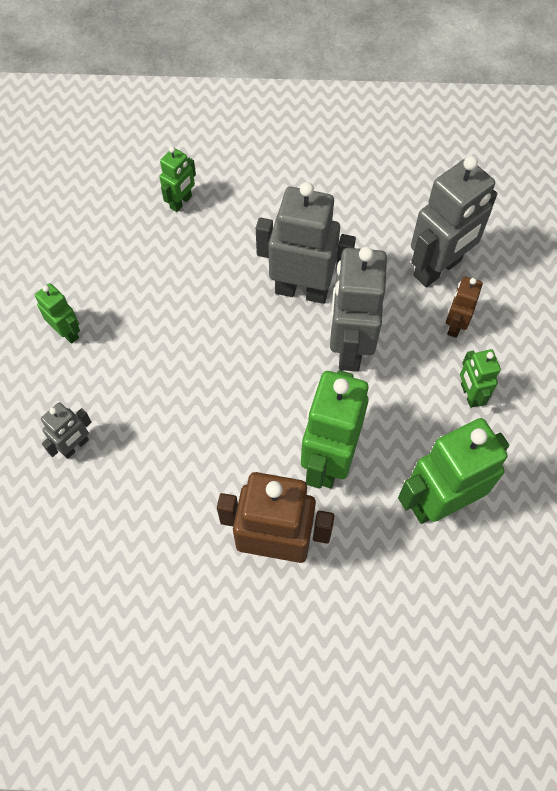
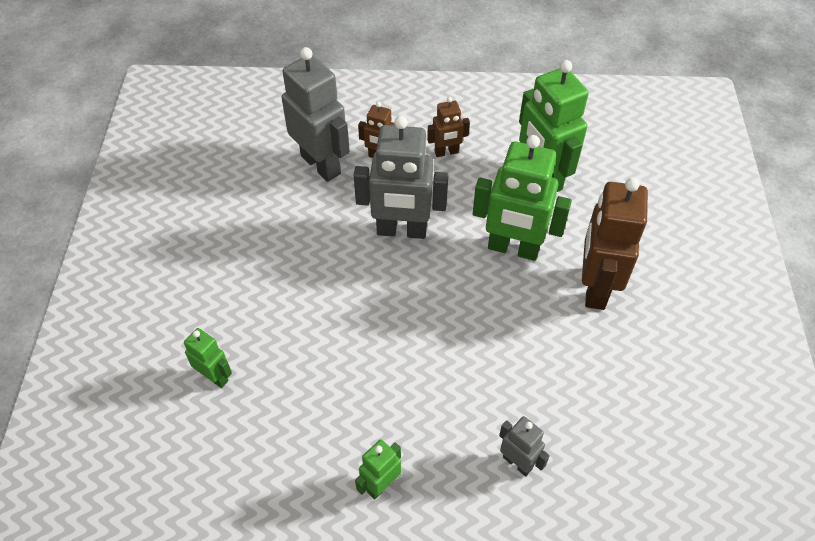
camera: 90 degrees left, 10 degrees down
(302, 290) = (338, 266): grey robot -> none
(469, 394) = (446, 152): green robot -> brown robot

